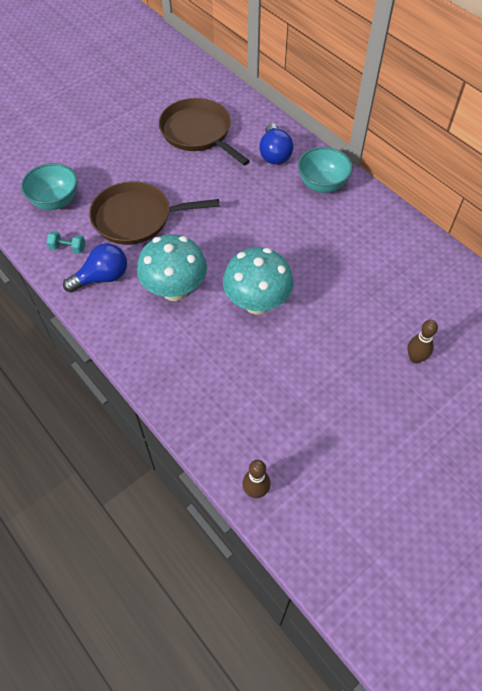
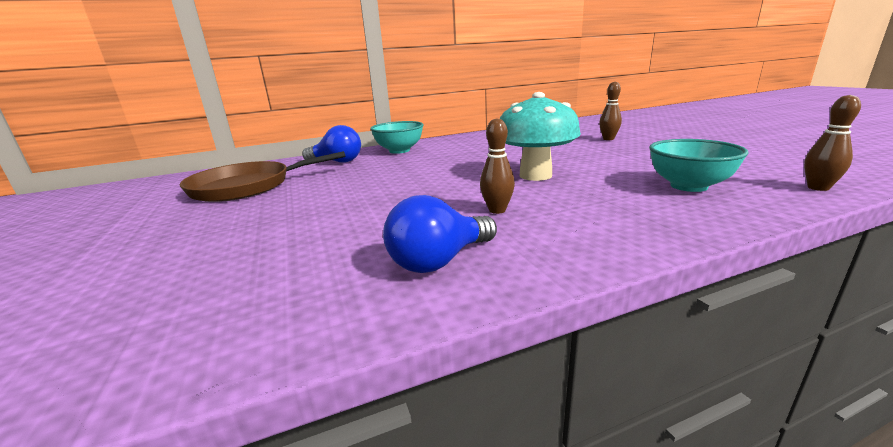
camera: 70 degrees left, 35 degrees down
(55, 201) = (185, 302): turquoise bowl -> turquoise bowl (688, 186)
(68, 248) = (333, 293): turquoise dumbbell -> none
(102, 277) = (439, 261): blue light bulb -> blue light bulb turned 120 degrees counterclockwise
(136, 218) = (337, 227): brown pan -> none
(175, 290) = (497, 210): turquoise mushroom -> brown bowling pin

